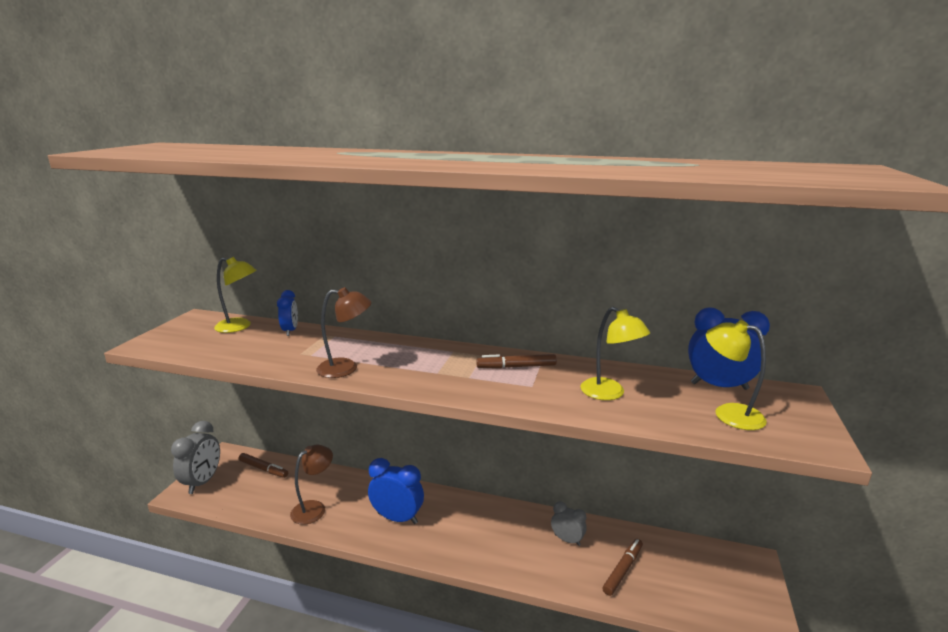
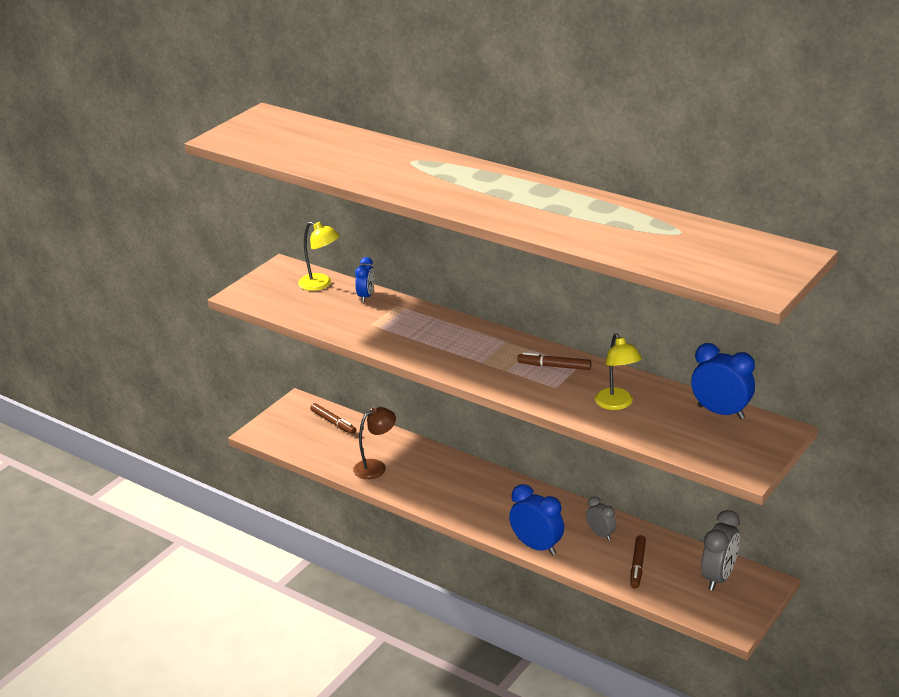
camera: 20 degrees right, 10 degrees up
(202, 482) = (276, 425): grey clock -> grey clock (718, 577)
(346, 368) = (406, 346): brown lamp -> none
(397, 518) = (450, 488): blue clock -> blue clock (536, 546)
(623, 570) = (637, 565): brown marker -> brown marker turned 135 degrees clockwise
(729, 413) = (702, 436): yellow lamp -> none

